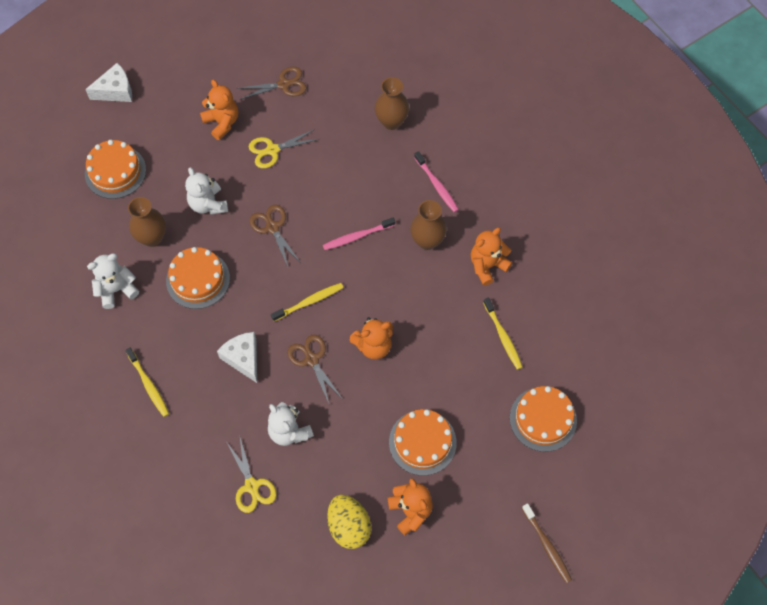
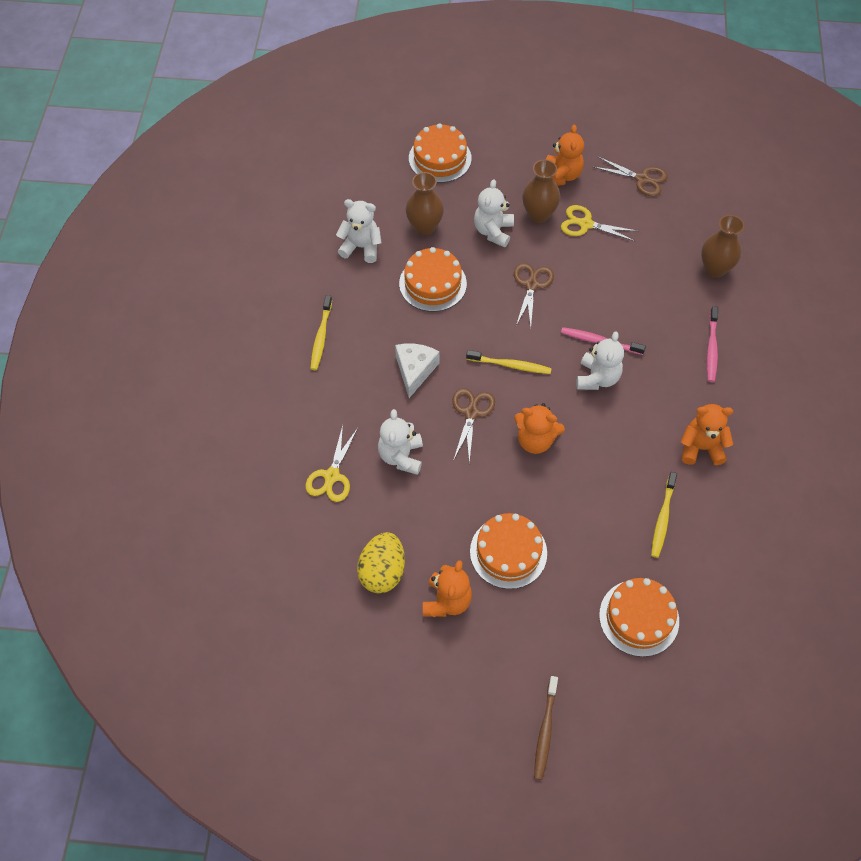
camera: 40 degrees right, 5 degrees down
(115, 90) = (494, 98): white cheese -> none
(378, 266) = (597, 378): none -> white teddy bear
(427, 241) = (661, 388): brown vase -> brown vase (538, 214)

